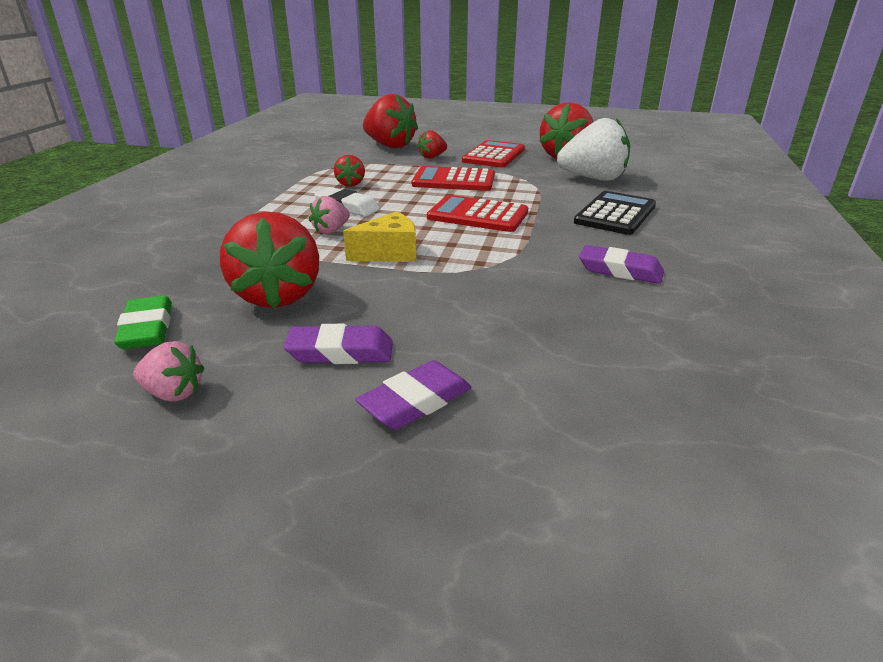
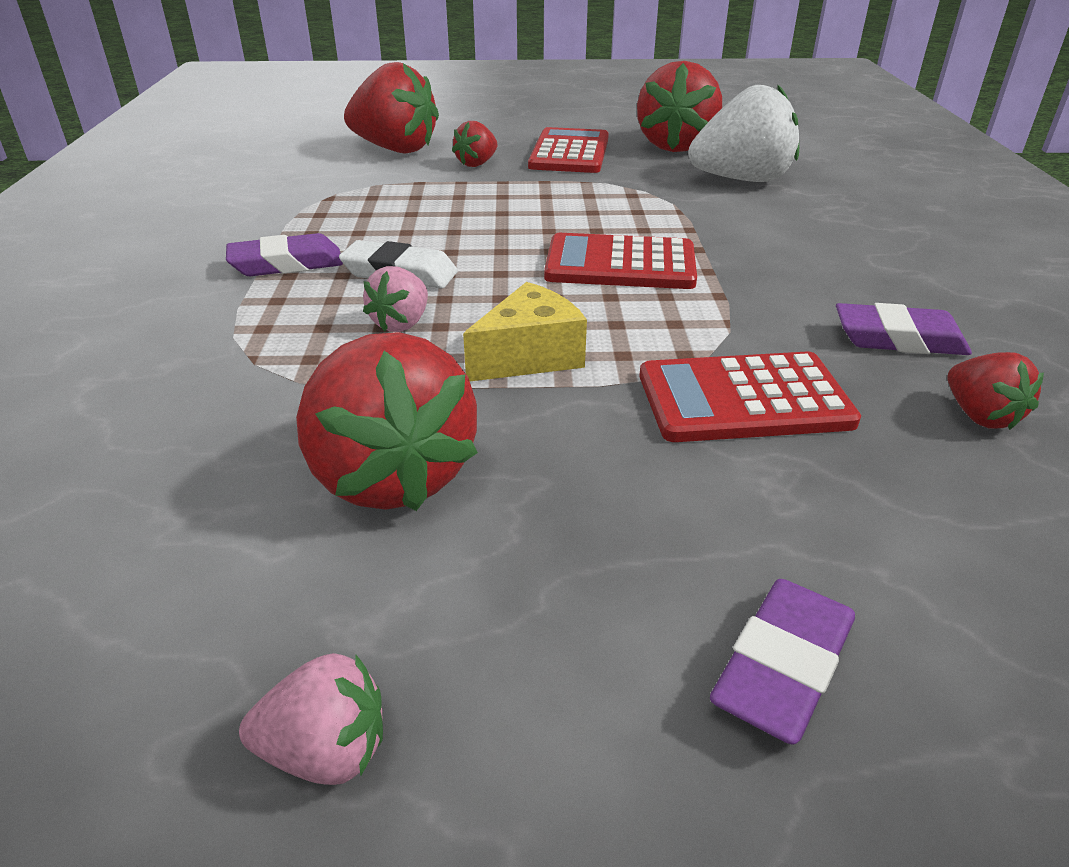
camera: 15 degrees left, 5 degrees up
(147, 329) = (181, 599): green eraser -> none
(340, 352) = (583, 582): purple eraser -> purple eraser (286, 264)
(350, 184) = (376, 227): red strawberry -> red strawberry (980, 416)
(453, 180) = (539, 204): red calculator -> red calculator (743, 399)
(615, 214) = (817, 238): black calculator -> none

